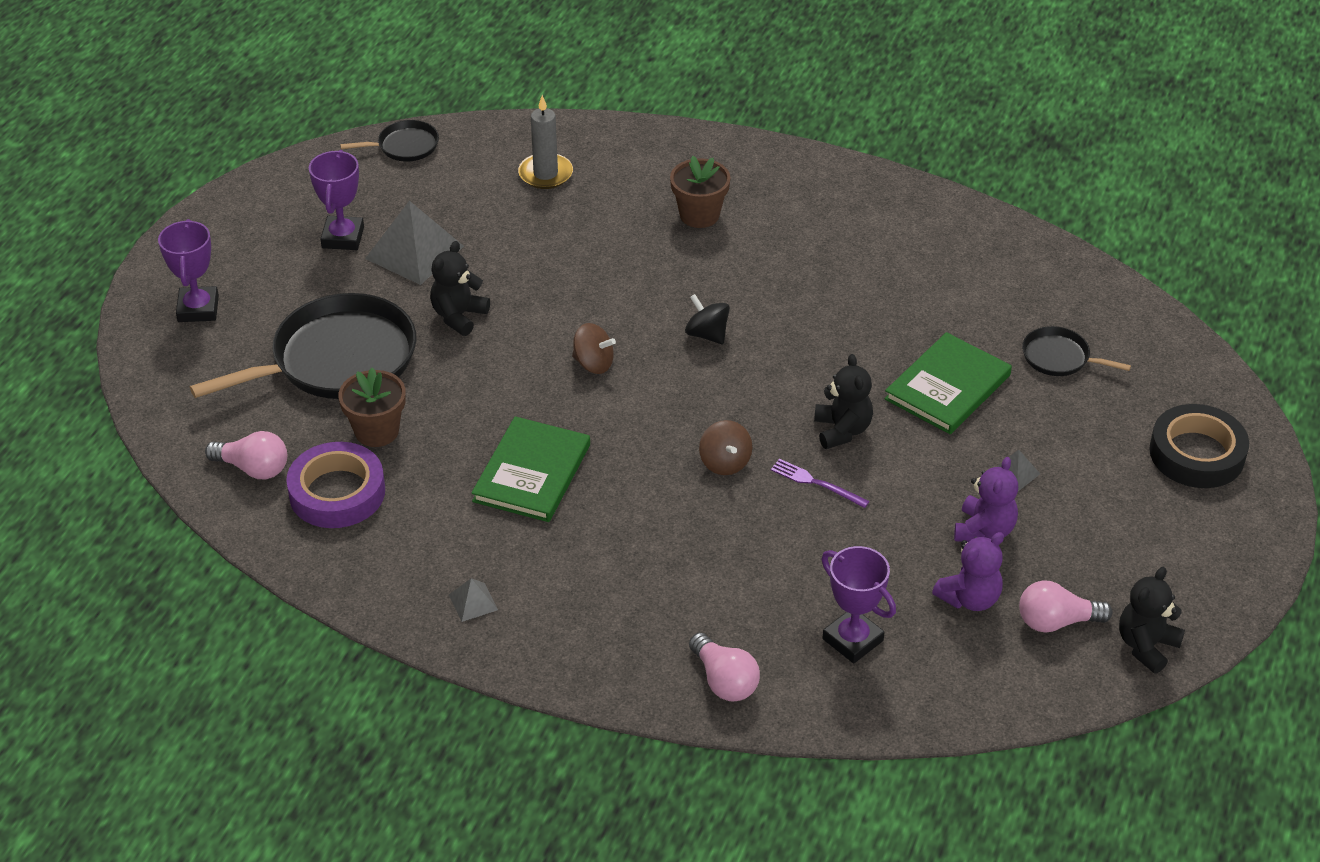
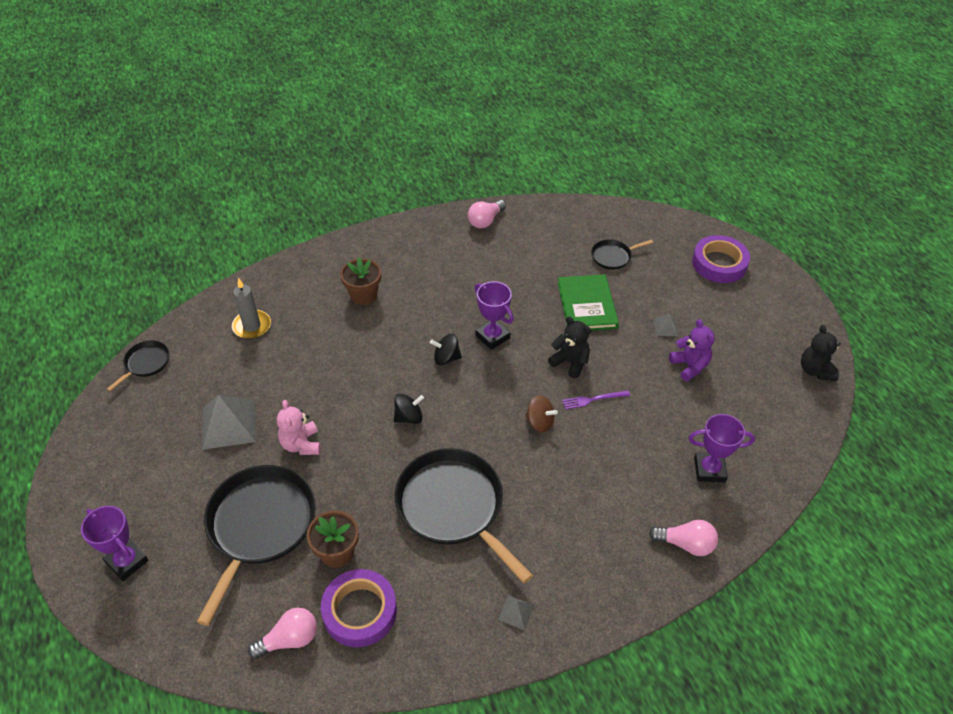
camera: 45 degrees left, 5 degrees up
(343, 237) = (172, 446): purple trophy -> purple trophy (492, 337)
(458, 316) = (301, 444): black teddy bear -> pink teddy bear
(532, 473) = (453, 507): green book -> black pan
(593, 363) = (409, 417): brown spinning top -> black spinning top
(969, 598) = (726, 405): purple teddy bear -> none
(1056, 622) = (771, 388): pink light bulb -> pink light bulb (485, 221)
(1196, 454) = (719, 263): black tape -> purple tape

